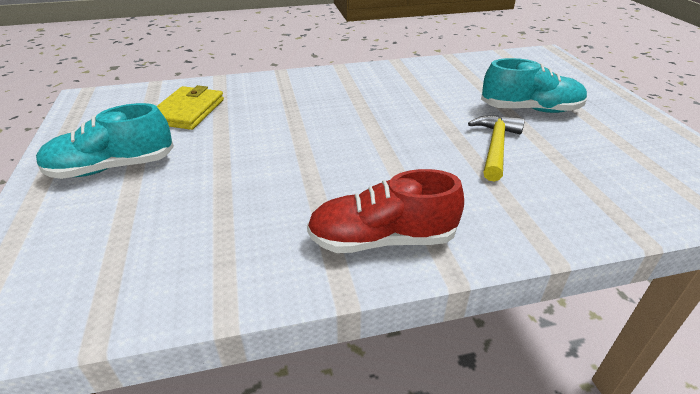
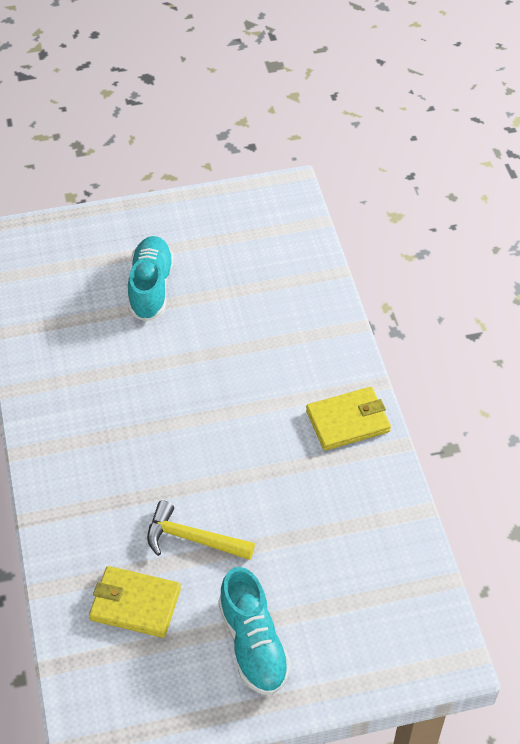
camera: 90 degrees left, 15 degrees up
(382, 239) = (348, 421): red shoe -> yellow wallet
(495, 147) = (221, 329): yellow hammer -> yellow hammer (193, 539)

